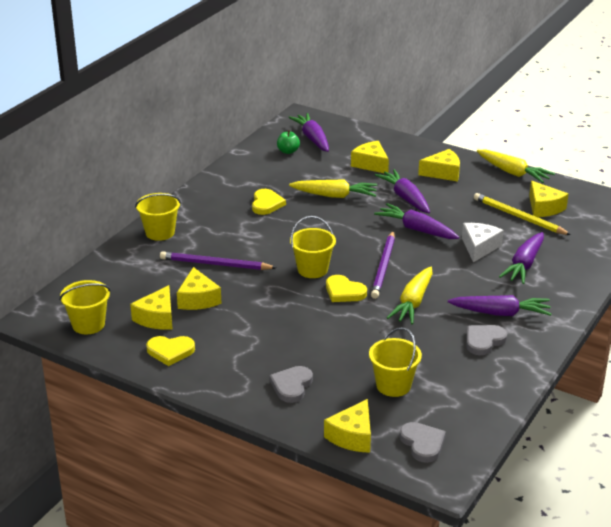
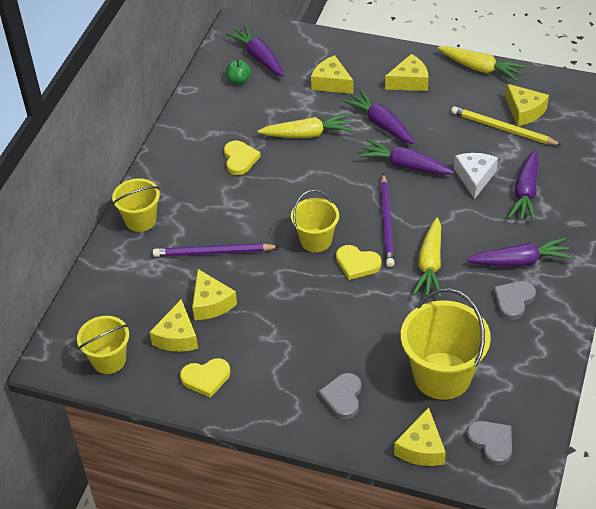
camera: 10 degrees left, 15 degrees up
(393, 385) = (442, 376): yellow bucket -> yellow bucket, size x1.65

